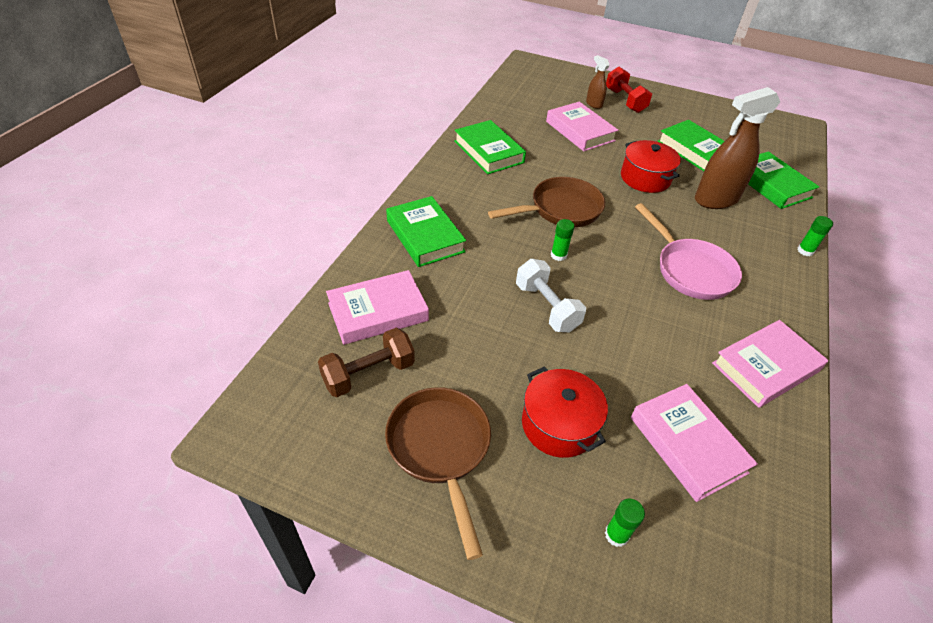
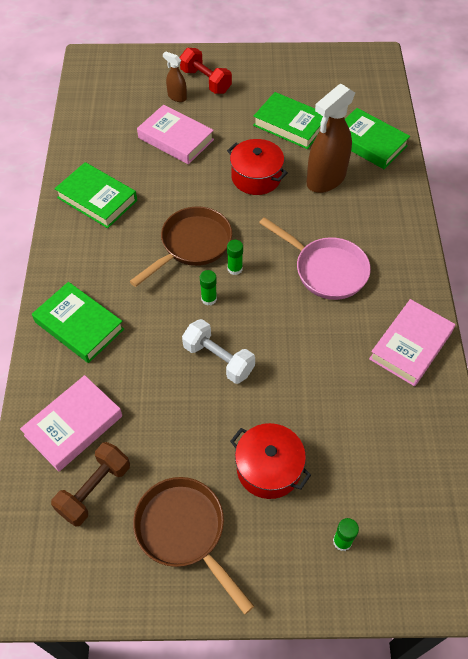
camera: 20 degrees left, 10 degrees up
(687, 445) = (371, 443): pink book -> none
(805, 251) = (414, 210): green glue stick -> green glue stick (235, 269)

